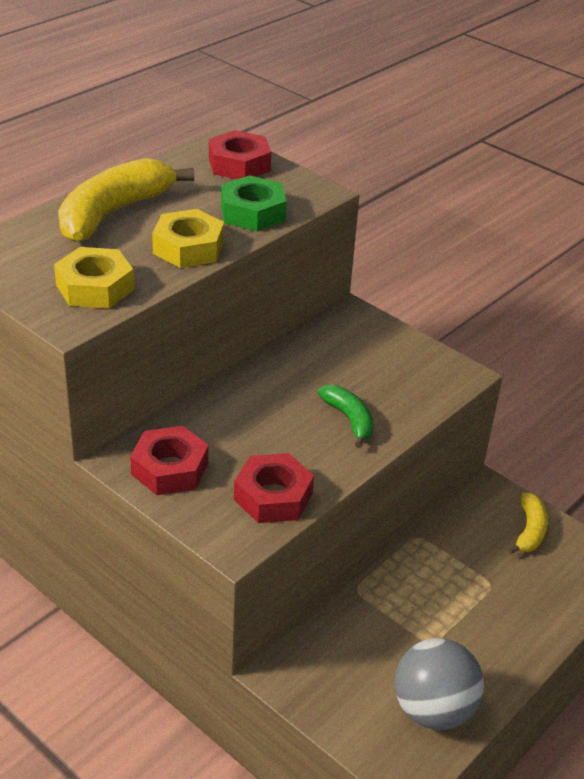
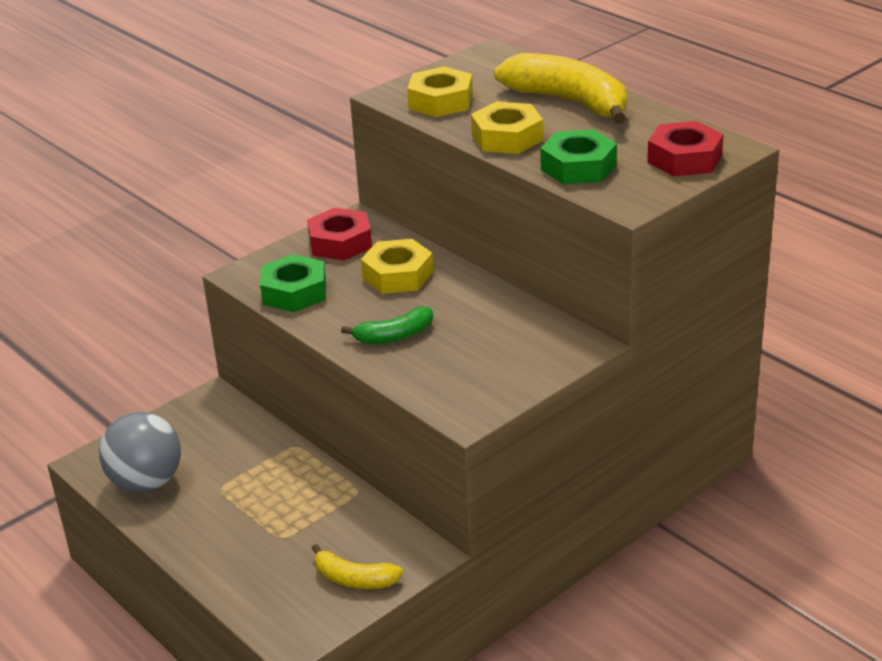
camera: 100 degrees right, 5 degrees down
(239, 422) = (397, 275): none -> yellow nut
(273, 496) = (294, 292): red nut -> green nut

